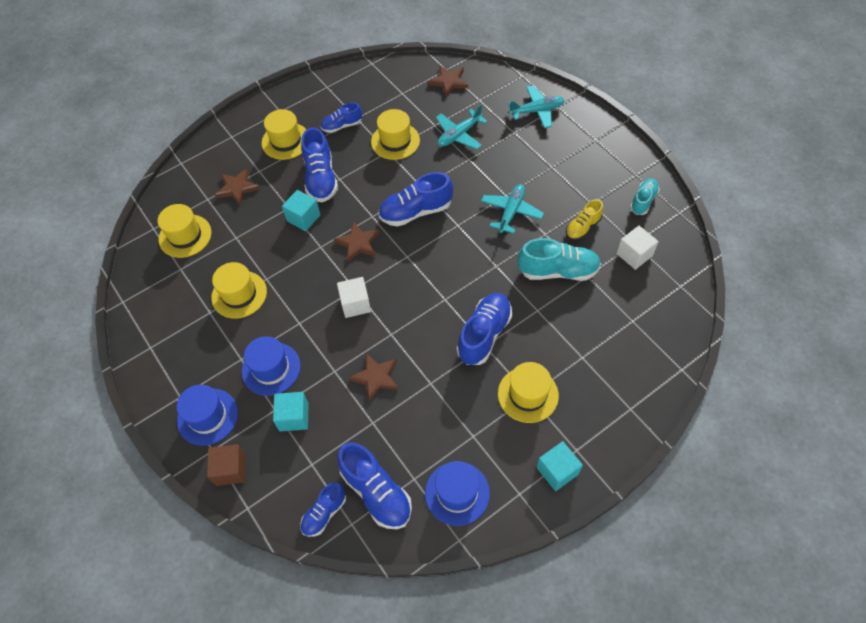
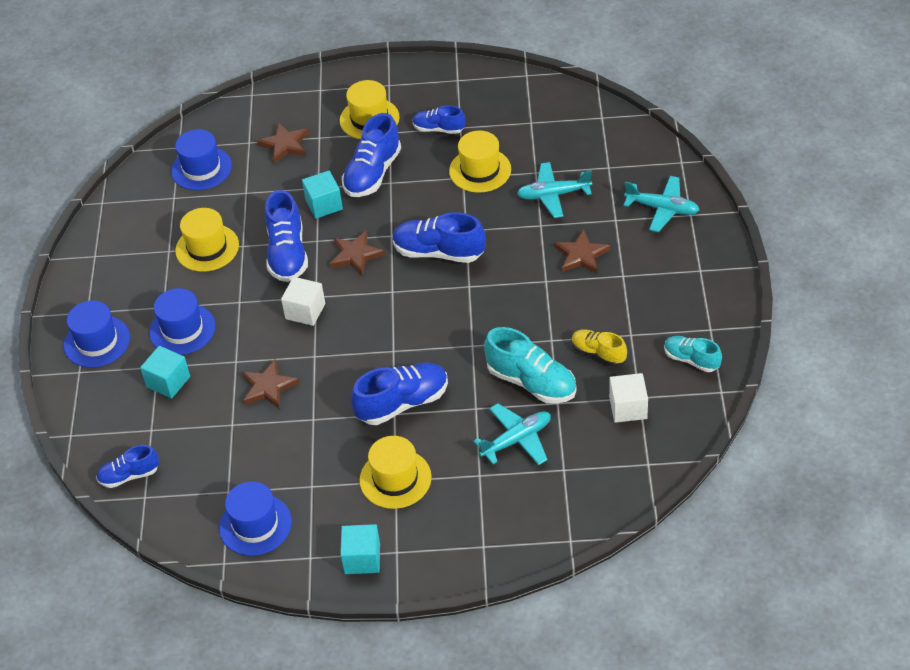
camera: 35 degrees right, 10 degrees down
(185, 236) = (201, 168): yellow hat -> blue hat
(231, 469) = (81, 396): brown cube -> none
(376, 492) = (186, 484): blue shoe -> blue shoe (287, 254)
(449, 82) = (593, 133): brown star -> brown star (581, 255)
(511, 212) = (536, 300): turquoise plane -> turquoise plane (516, 440)
(582, 228) = (598, 353): yellow shoe -> yellow shoe turned 45 degrees clockwise
(643, 201) = (691, 360): turquoise shoe -> turquoise shoe turned 120 degrees counterclockwise

